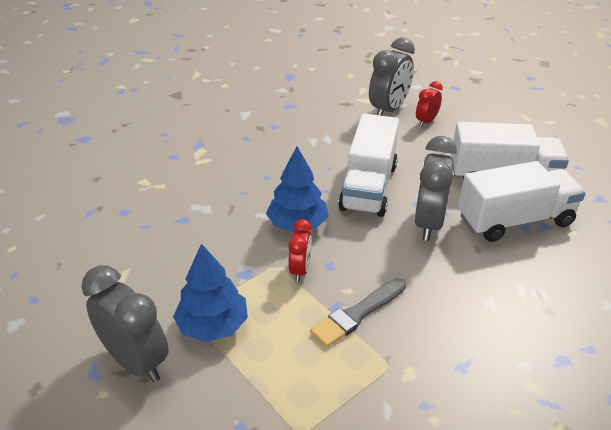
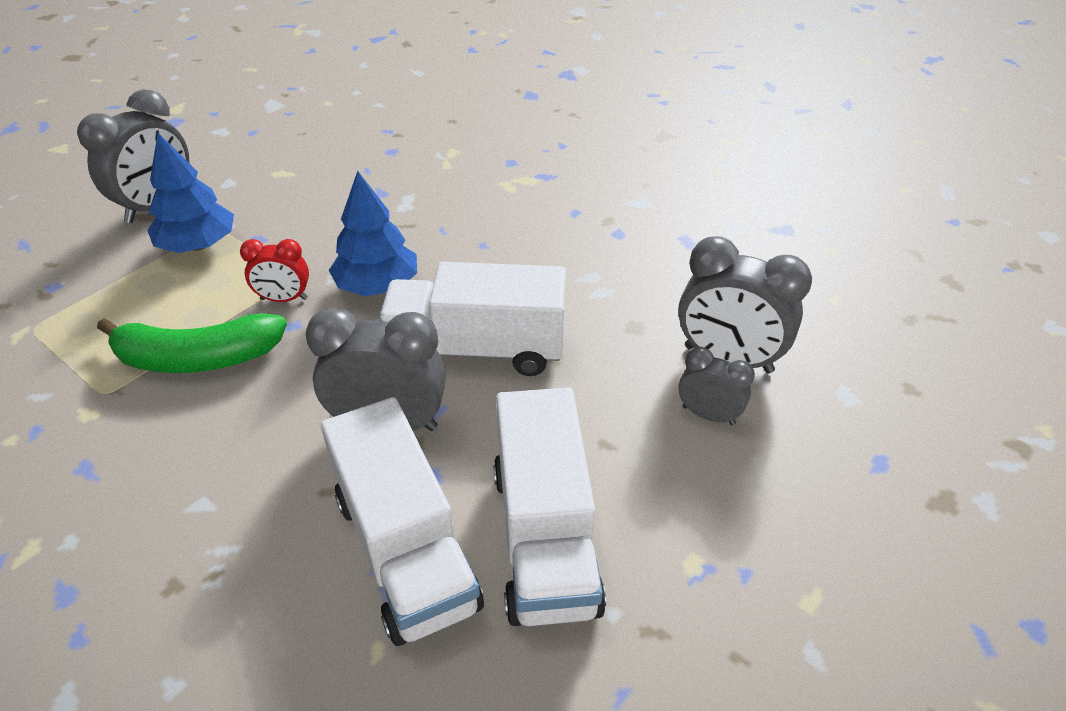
camera: 80 degrees right, 5 degrees up
(357, 314) = (197, 358): grey brush -> green banana
(426, 122) = (708, 415): red clock -> grey clock

